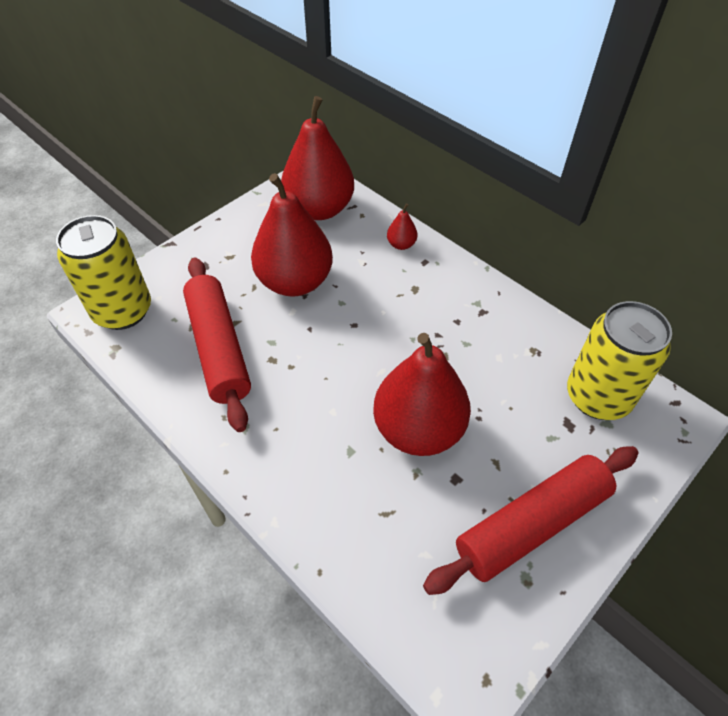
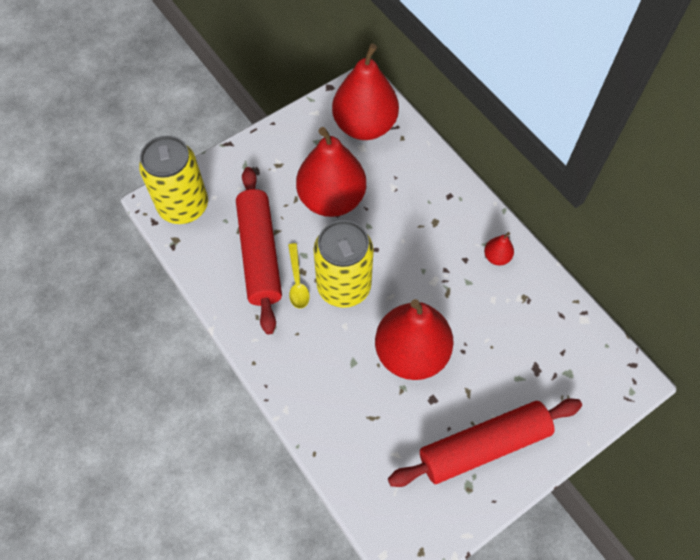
camera: 10 degrees right, 10 degrees up
(268, 371) = (297, 282): none -> yellow spoon
(401, 244) = (432, 175): red pear -> red pear (496, 257)
(597, 397) = (567, 349): yellow can -> yellow can (344, 286)

